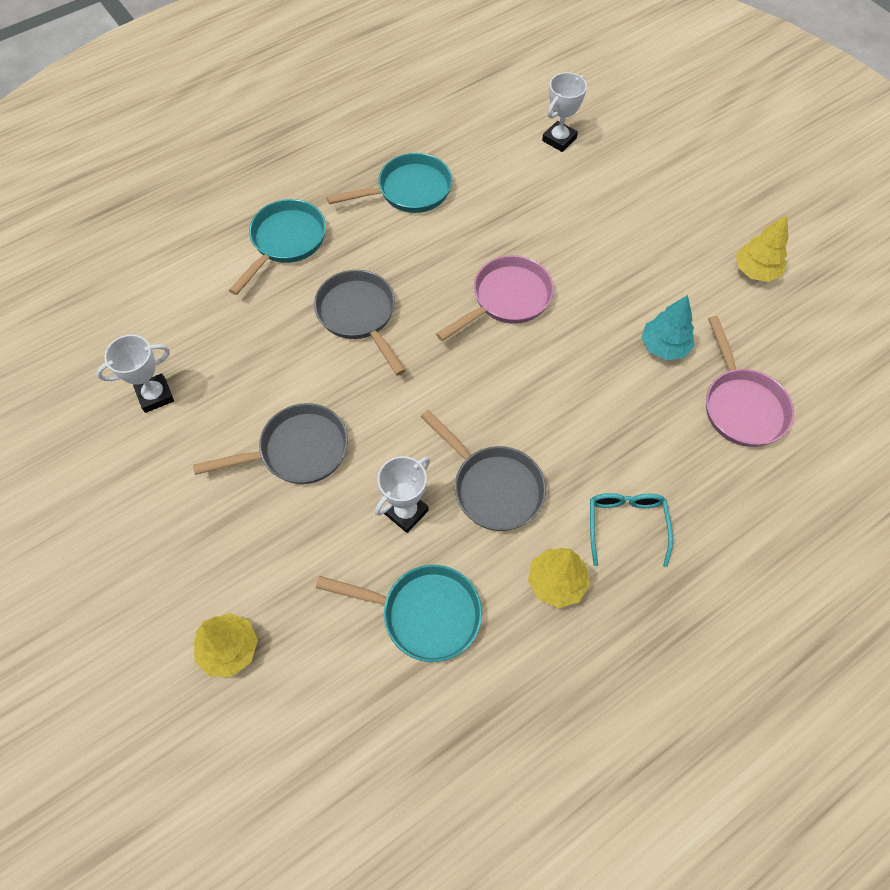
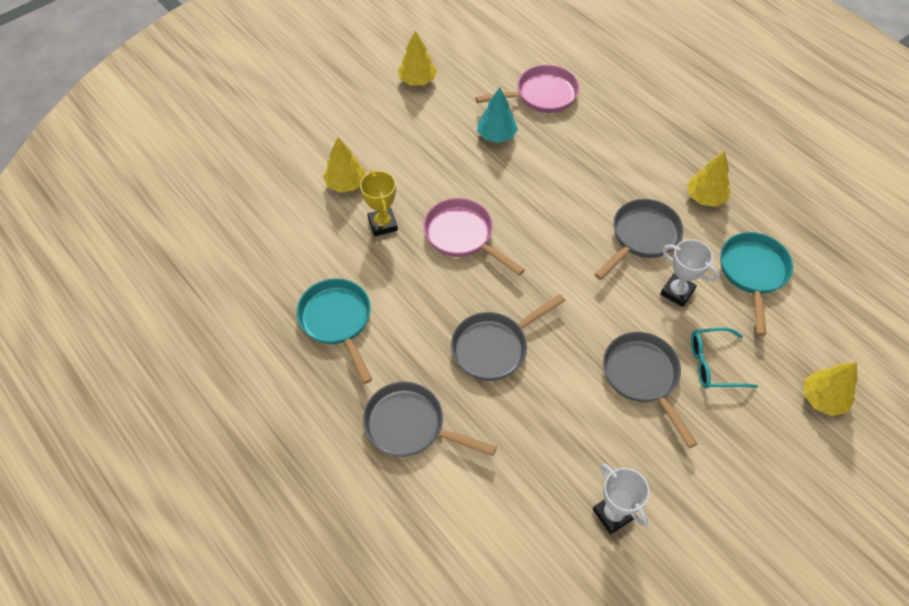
camera: 95 degrees left, 5 degrees down
(285, 242) = (410, 426): turquoise pan -> grey pan
(527, 229) = (382, 224): none -> yellow trophy
(559, 139) = (270, 203): white trophy -> none
(585, 199) = (346, 184): none -> yellow tree
(626, 525) = (651, 159): turquoise glasses -> turquoise glasses (713, 364)

